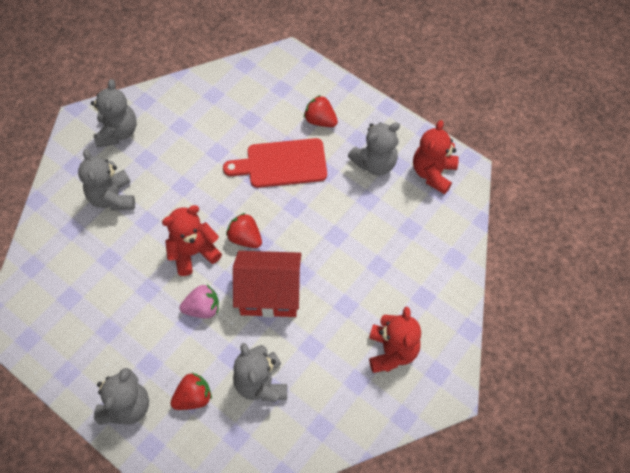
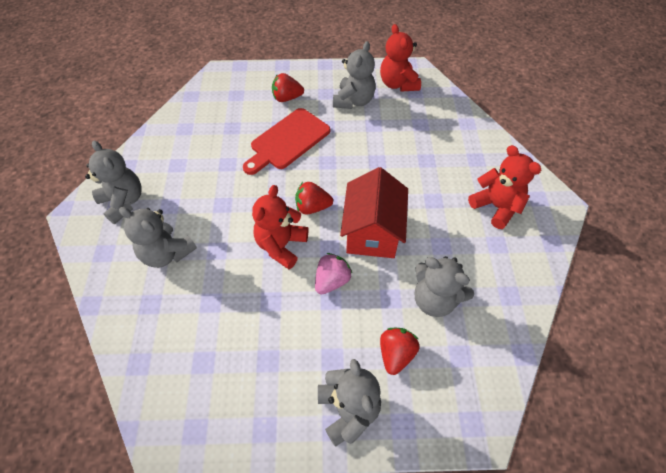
camera: 40 degrees left, 5 degrees down
(269, 294) = (372, 232): red house -> red house turned 45 degrees counterclockwise

